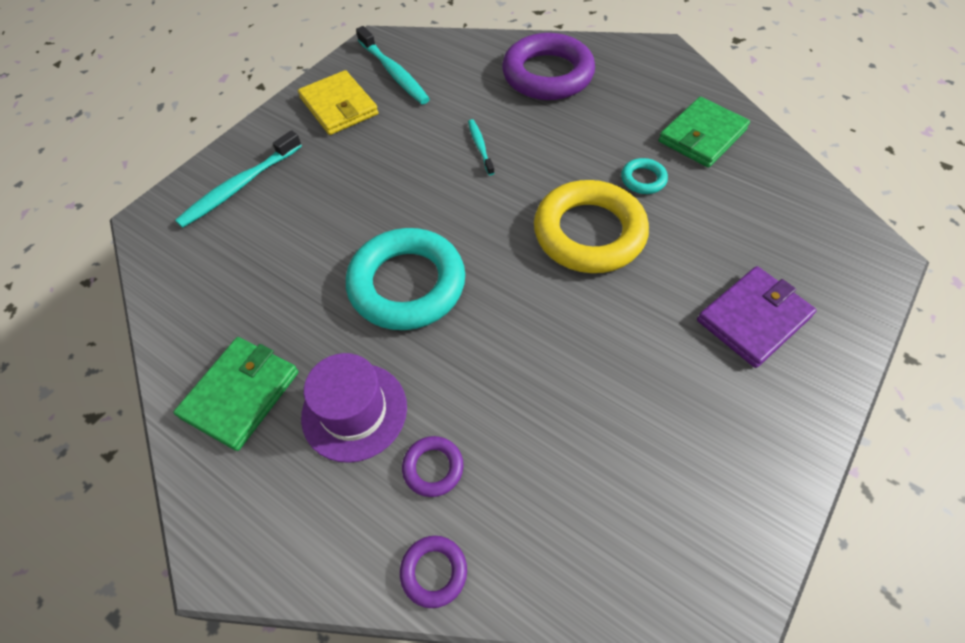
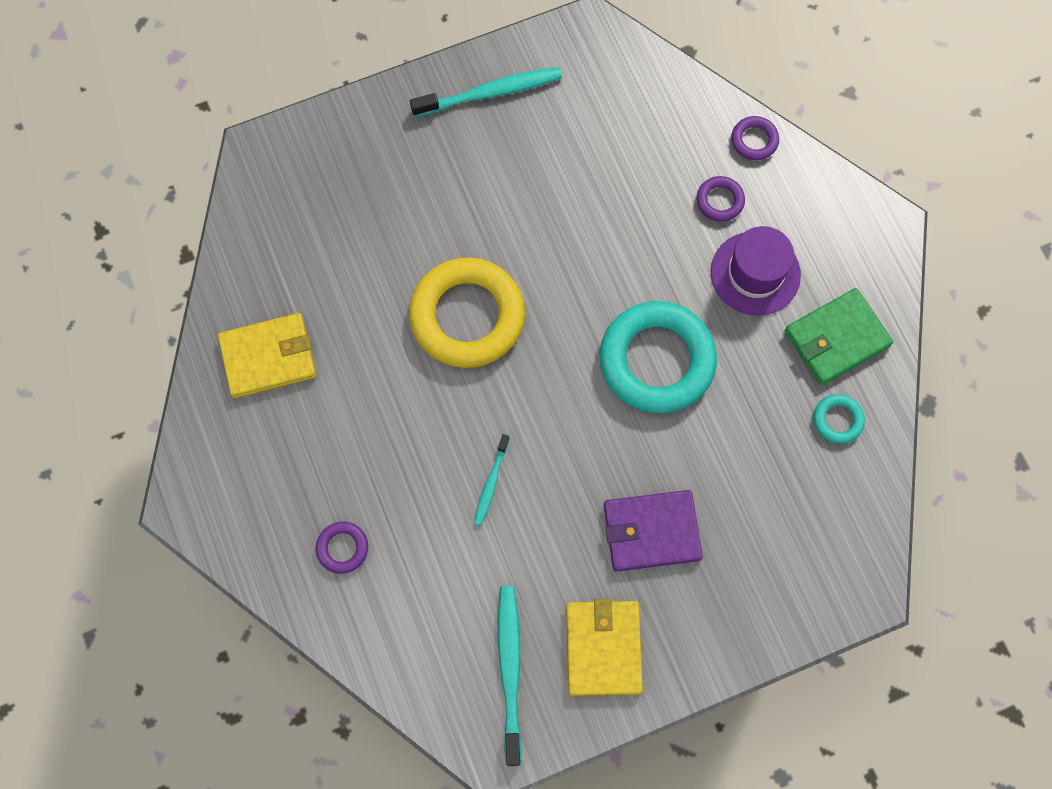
camera: 150 degrees left, 15 degrees up
(240, 186) = (761, 583): turquoise toothbrush -> turquoise toothbrush (490, 93)
(547, 74) = (342, 548): purple ring -> purple ring, size x0.43
(643, 179) = (371, 342): turquoise ring -> turquoise ring (837, 420)
(702, 136) = (268, 357): green wallet -> yellow wallet
(753, 318) = (408, 166): purple wallet -> purple wallet (651, 532)

